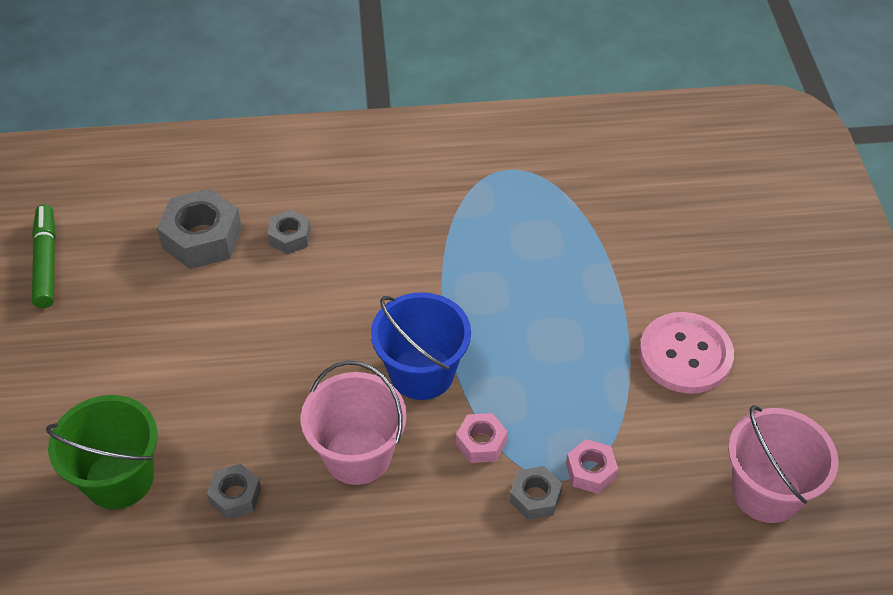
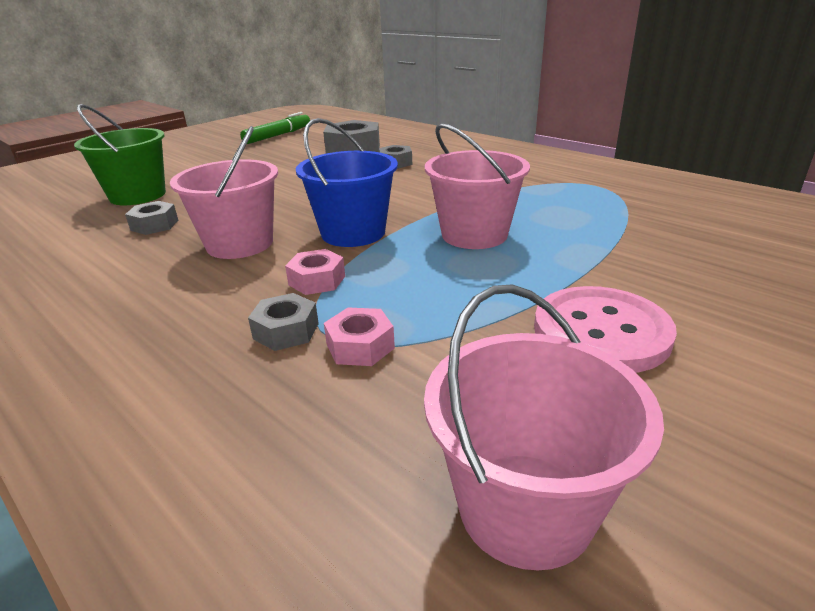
camera: 50 degrees right, 20 degrees down
(509, 308) = (474, 234): none -> pink bucket

